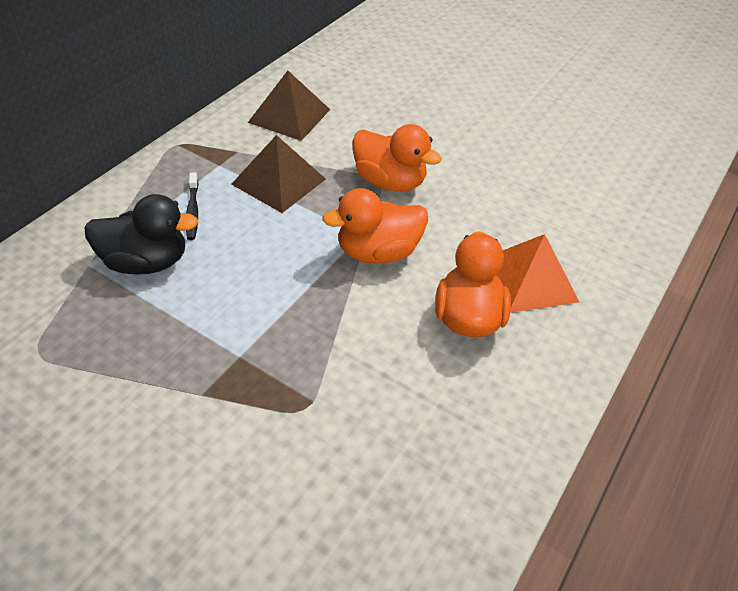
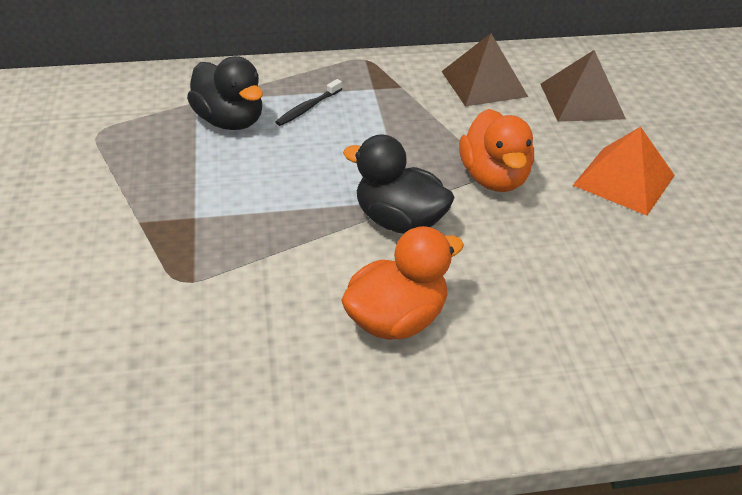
camera: 50 degrees right, 5 degrees down
(278, 181) = (400, 124): brown pyramid -> brown pyramid (582, 100)
(377, 252) = (399, 221): orange duck -> black duck
(530, 279) = (504, 335): orange pyramid -> orange pyramid (624, 180)

